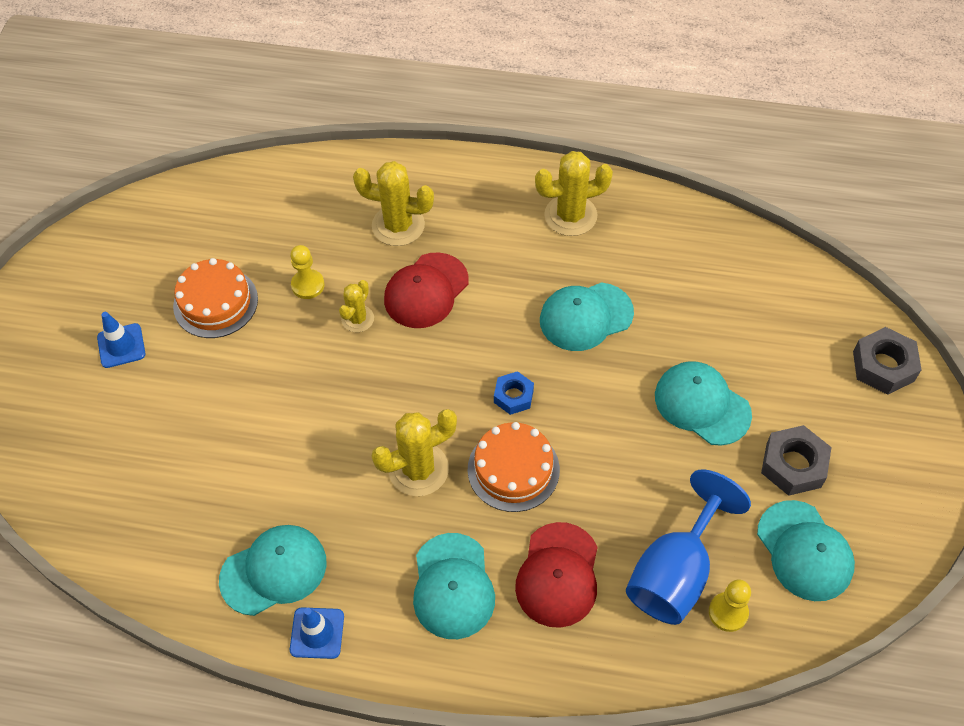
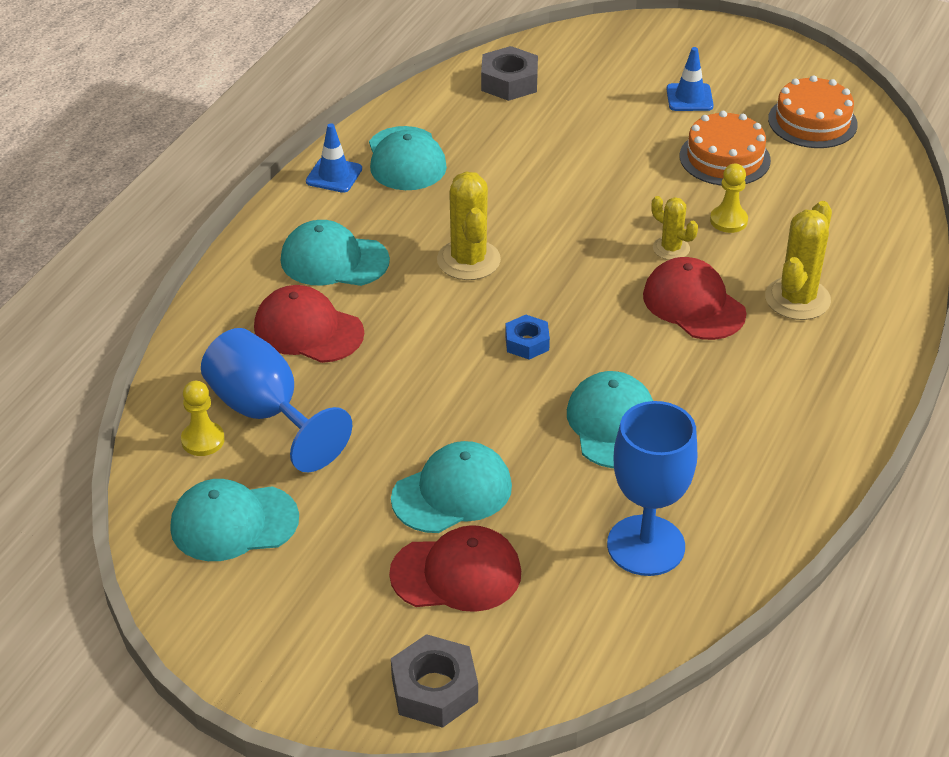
camera: 105 degrees right, 15 degrees down
(513, 469) = (438, 324): orange cake -> orange cake (812, 121)
(570, 215) = (776, 448): yellow cactus -> none
(697, 273) = (646, 545): none -> blue goblet
(778, 380) = (456, 573): none -> red cap
(793, 465) = (338, 548): grey nut -> grey nut (509, 82)

